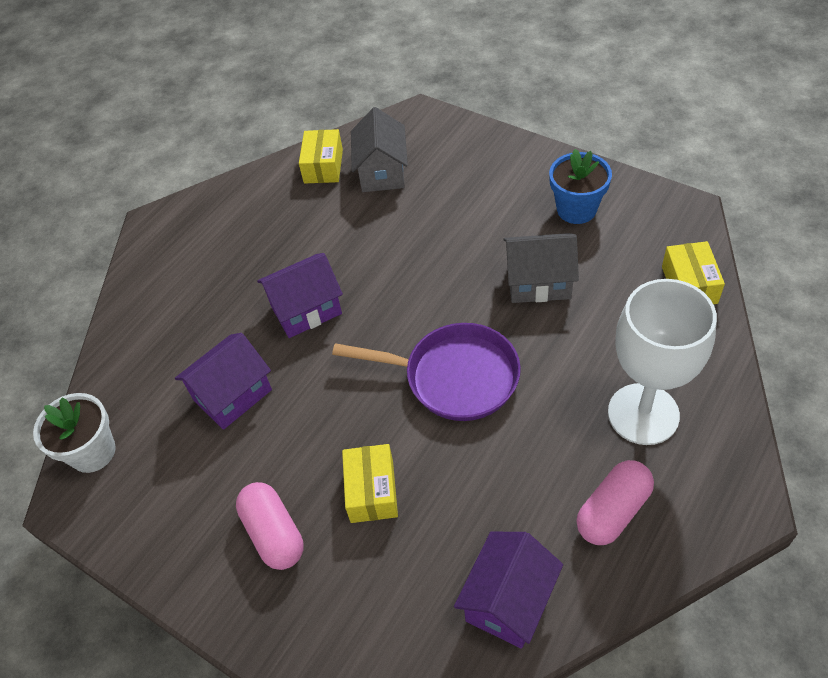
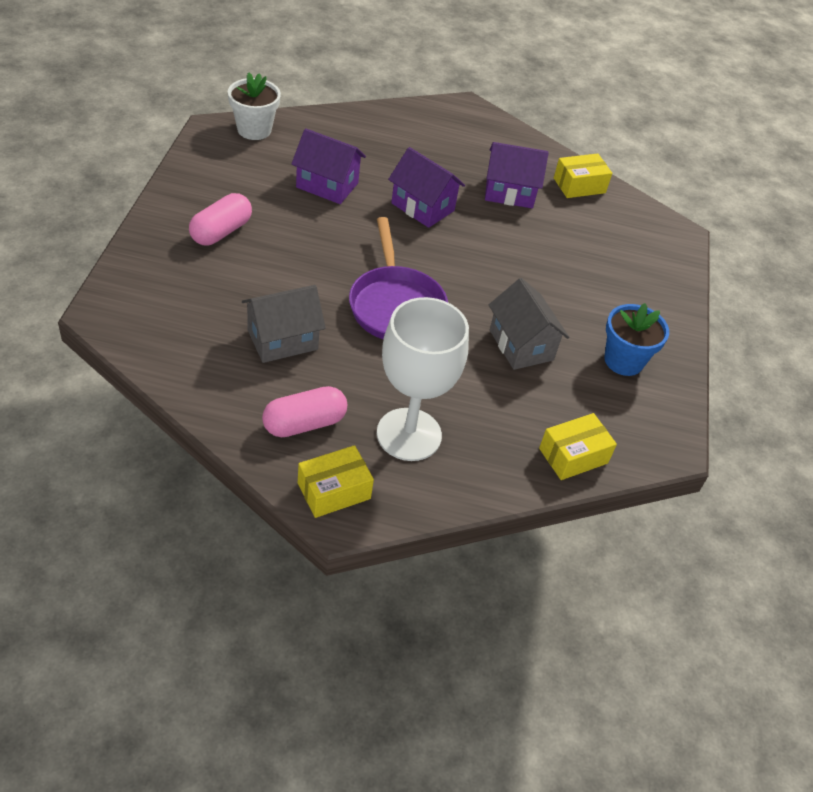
camera: 55 degrees right, 5 degrees down
(372, 491) = (273, 276): yellow box -> yellow box (334, 491)
(382, 172) = (594, 222): grey house -> grey house (282, 340)
(508, 601) = (205, 368): purple house -> purple house (509, 192)
(613, 511) = (304, 423): pink capsule -> pink capsule turned 45 degrees counterclockwise

